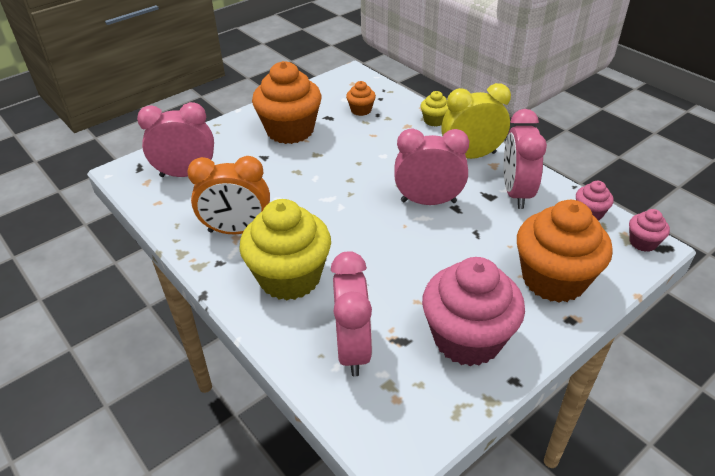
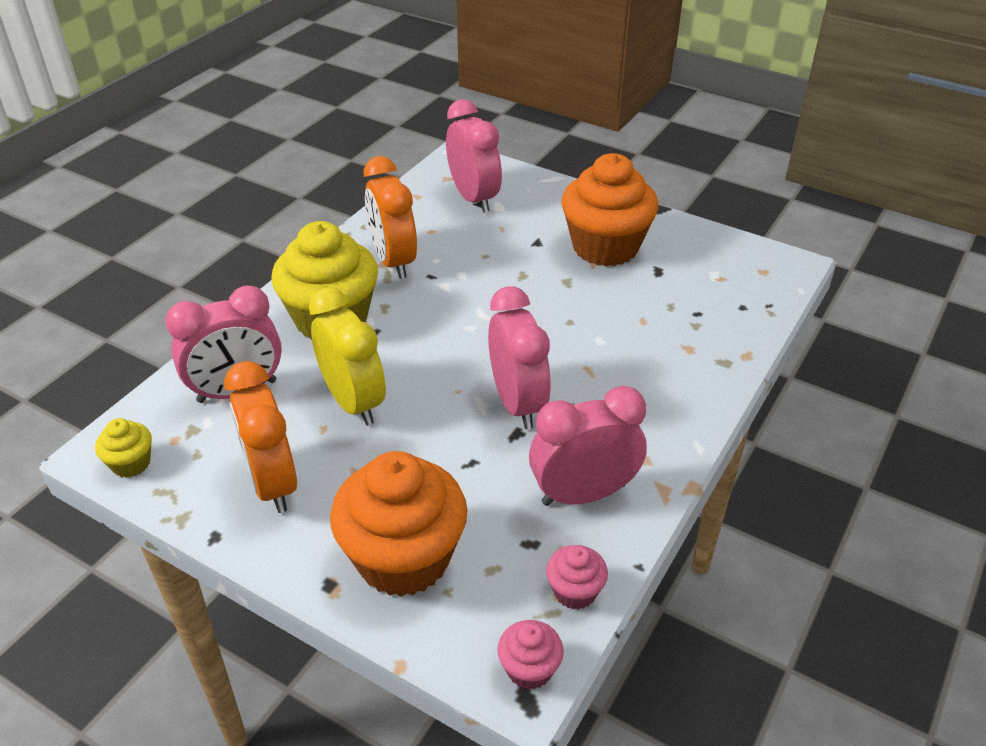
camera: 70 degrees right, 0 degrees up
(361, 110) = (697, 295): orange cupcake -> none
(434, 120) = (721, 373): yellow cupcake -> yellow cupcake (131, 463)
(467, 338) = (272, 483): pink cupcake -> orange clock
(471, 156) = (651, 430): yellow clock -> yellow clock (353, 402)

